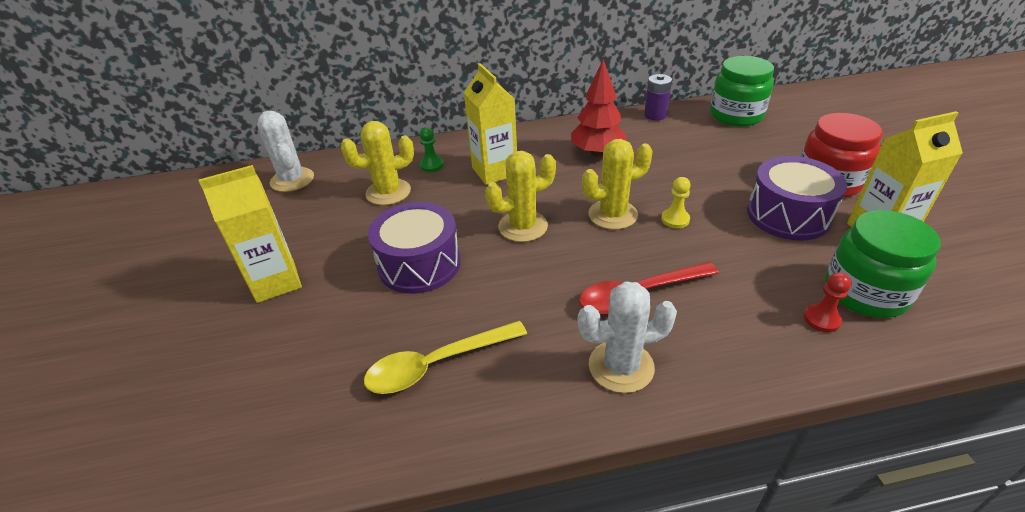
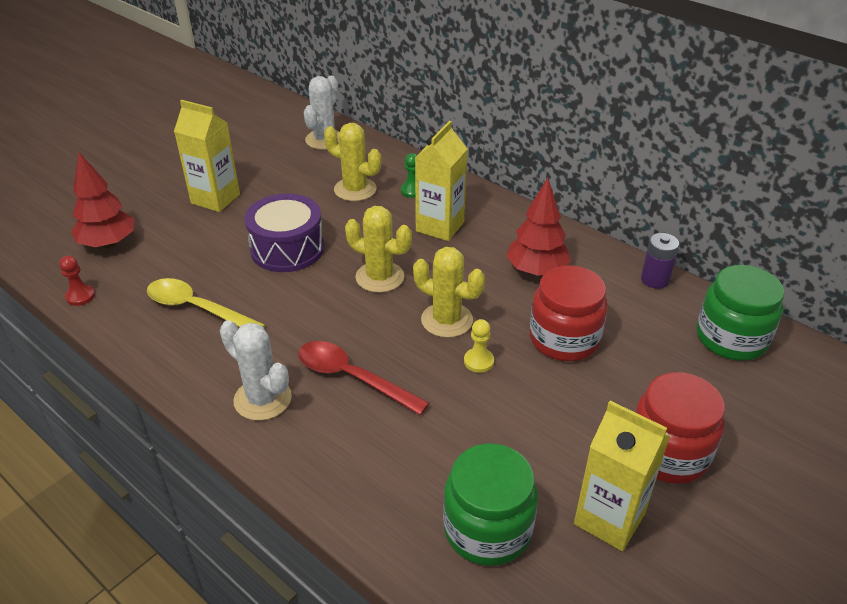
camera: 50 degrees right, 0 degrees up
(231, 401) = (108, 243): none -> red tree
(683, 173) = (564, 339): none -> red jar
(788, 215) = (566, 438): purple drum -> none
(821, 319) = (418, 505): red pawn -> red pawn (80, 296)

